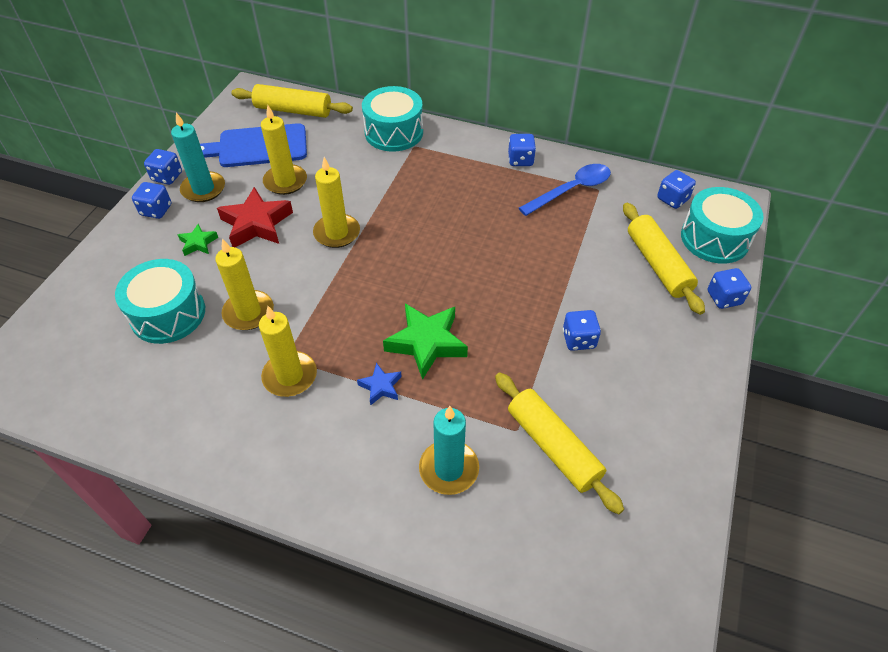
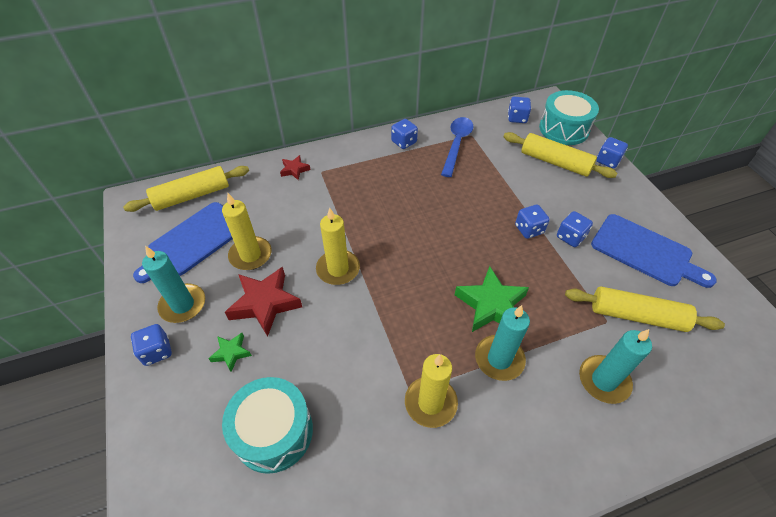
camera: 40 degrees left, 0 degrees up
(167, 177) = (134, 316): blue dice -> blue dice (529, 229)
(248, 312) = (341, 378): yellow candle -> none
(380, 386) = (499, 359): blue star -> turquoise candle
(394, 132) = (294, 170): turquoise drum -> red star
(643, 404) = (645, 252): none -> blue cutting board

